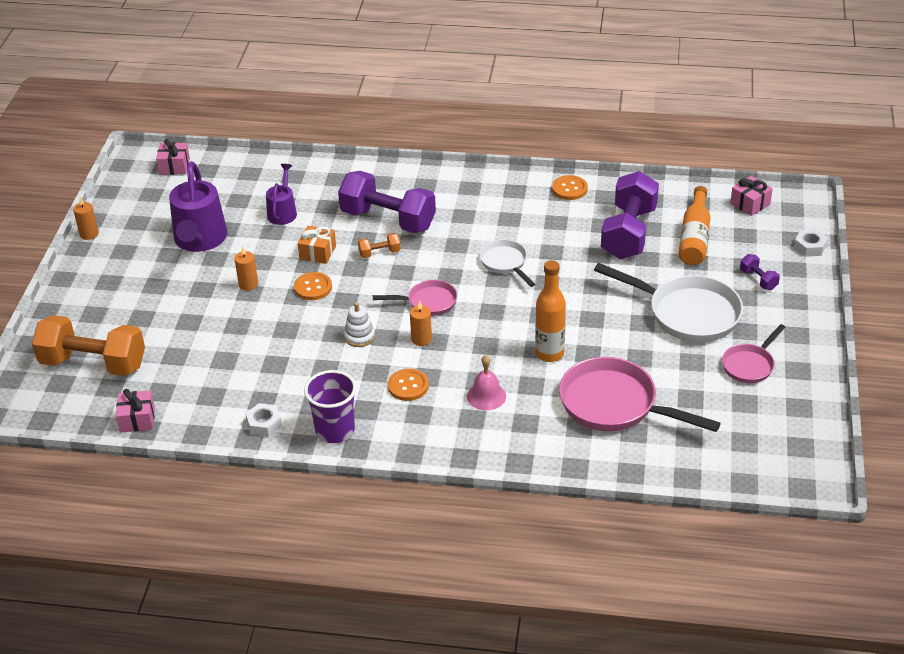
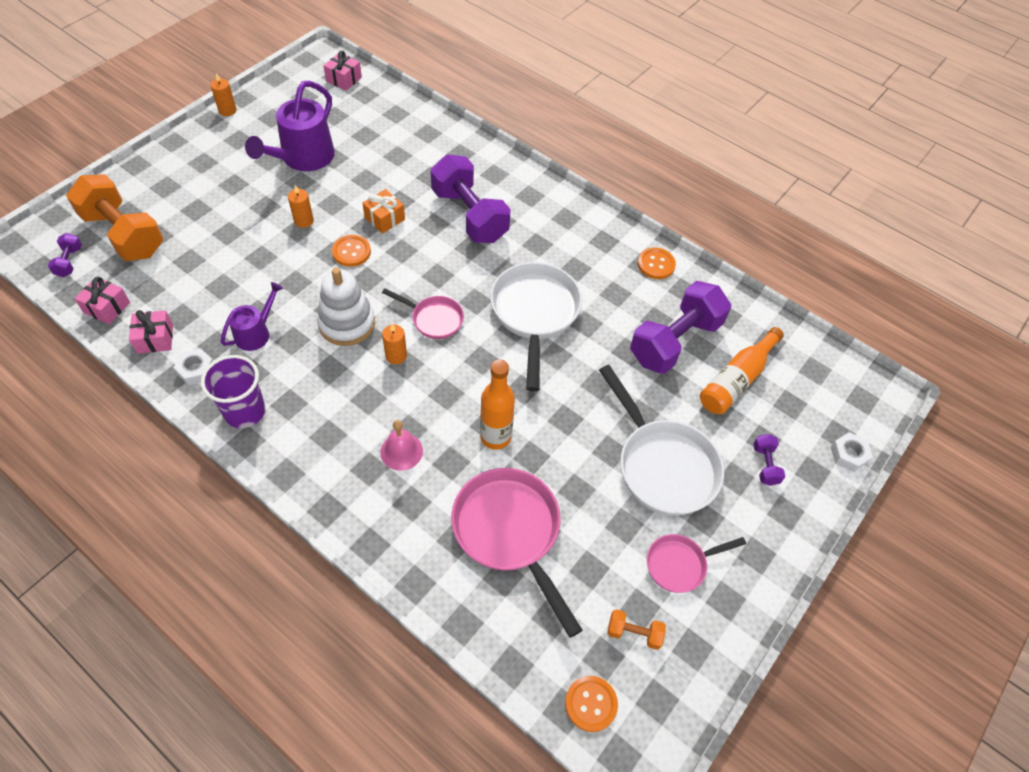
camera: 25 degrees right, 15 degrees up
(65, 404) = (69, 262): none -> purple dumbbell
(283, 212) = (390, 164): purple watering can -> purple watering can (256, 332)
(359, 337) = (347, 323): white stacking toy -> white stacking toy, size x1.78
(379, 253) = (434, 246): orange dumbbell -> orange dumbbell (634, 633)
(408, 386) = (344, 400): orange button -> orange button (591, 704)
(505, 263) = (534, 314): white pan -> white pan, size x1.82
(750, 204) = (822, 370): pink gift -> pink gift (155, 339)

